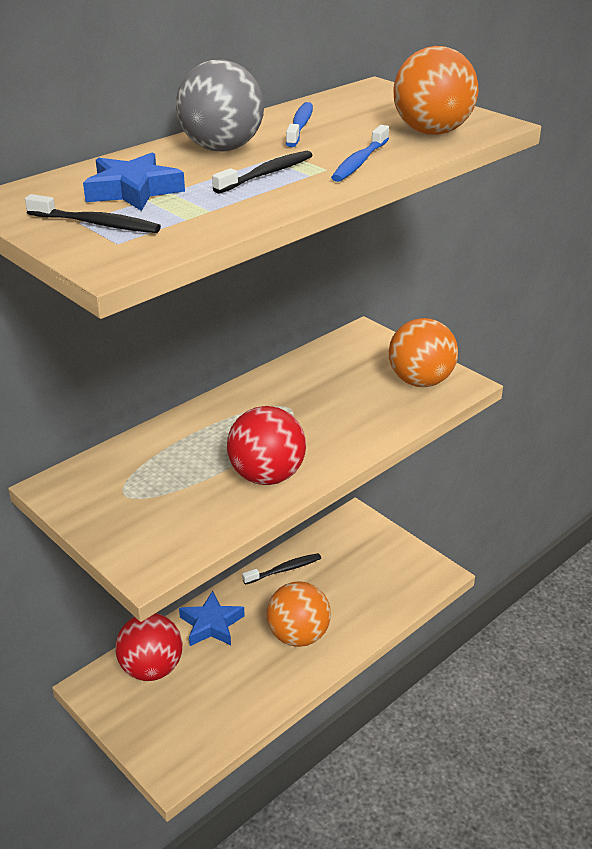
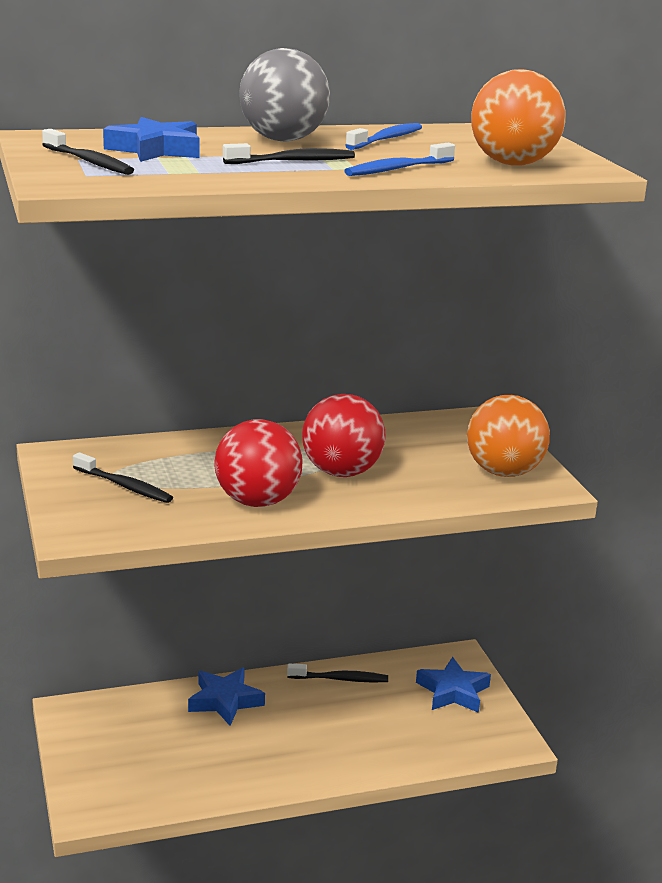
camera: 25 degrees right, 10 degrees down
(145, 500) = (124, 486): none -> black toothbrush
(151, 669) = (136, 717): red ball -> red ball (341, 472)
(298, 636) = (307, 743): orange ball -> none
(370, 548) = (453, 691): none -> blue star

